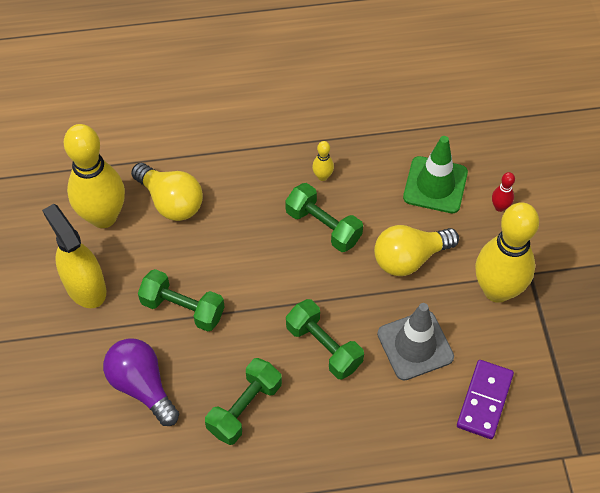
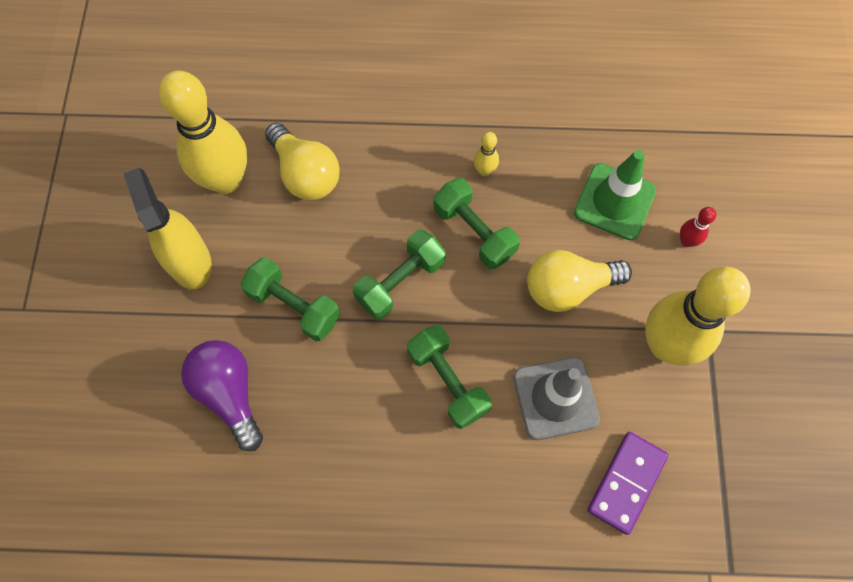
camera: 10 degrees right, 10 degrees up
(244, 408) = (341, 442): green dumbbell -> green dumbbell (400, 282)

